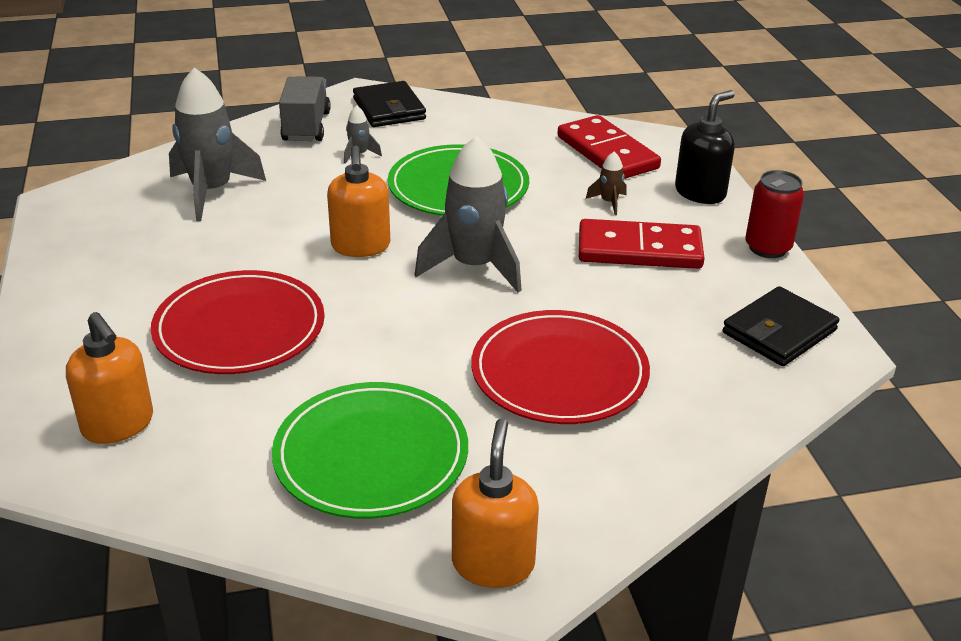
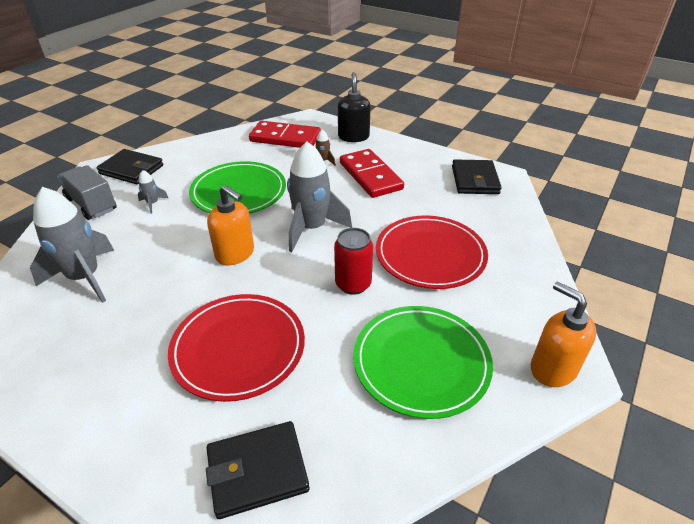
camera: 45 degrees left, 5 degrees up
(118, 425) = (257, 471): orange soap dispenser -> black wallet
(639, 250) = (370, 176): red domino -> red domino turned 75 degrees counterclockwise
(767, 248) = (415, 147): red can -> red can (353, 284)

